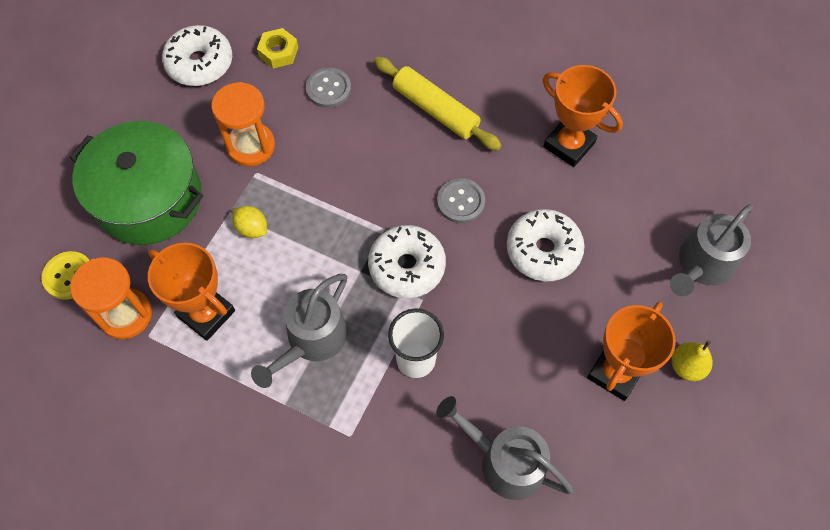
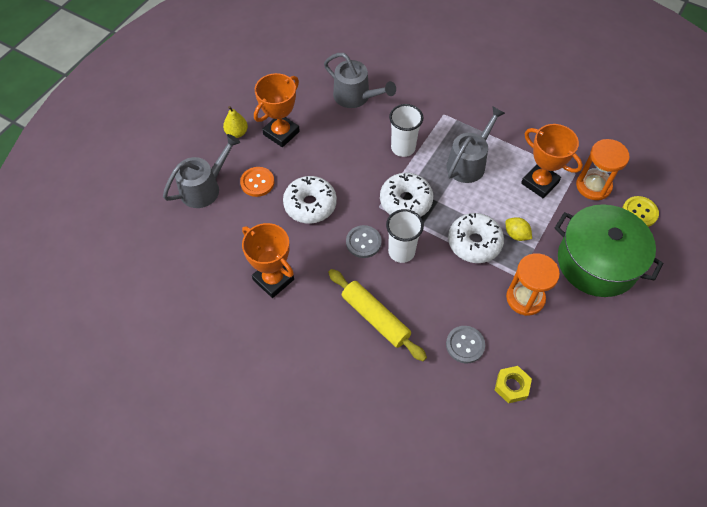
camera: 175 degrees left, 5 degrees down
(200, 63) = (581, 380): white donut -> white donut (474, 243)
(409, 193) = (401, 252): none -> white cup
(628, 280) = (257, 182): none -> orange button

